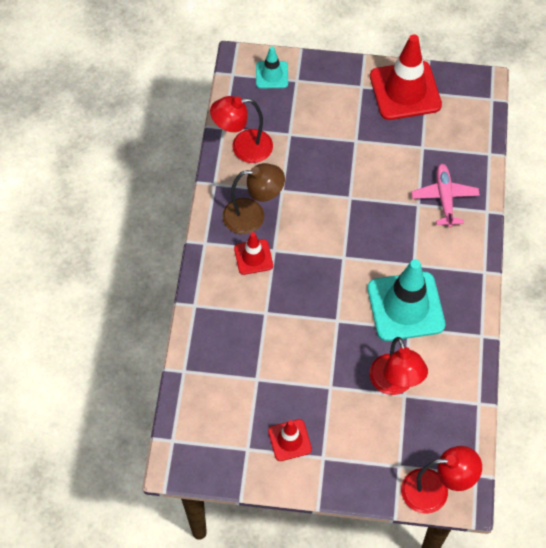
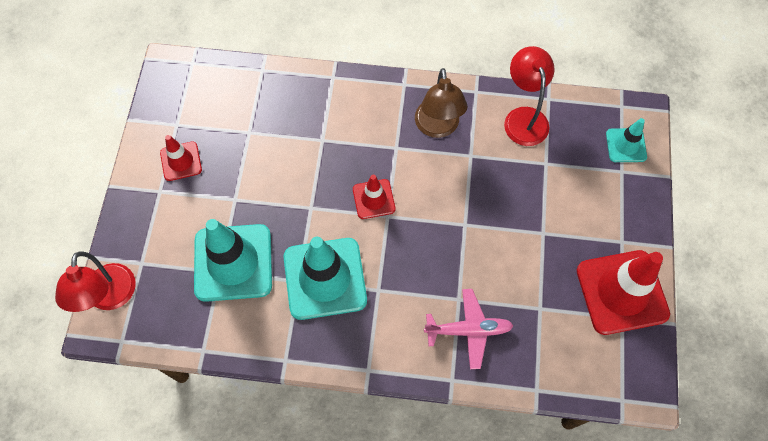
camera: 90 degrees right, 5 degrees up
(253, 257) = (387, 128): red traffic cone -> red traffic cone (373, 199)
(394, 384) = (233, 262): red lamp -> turquoise traffic cone

